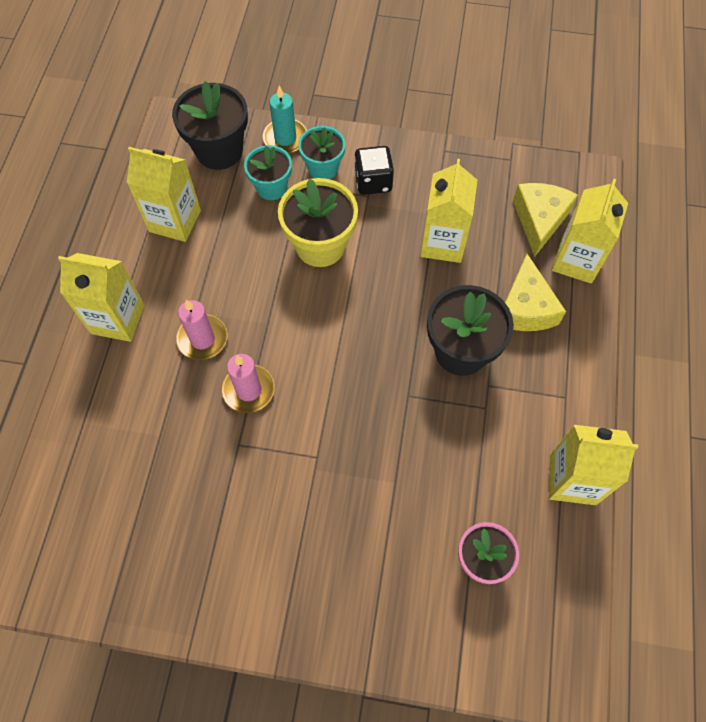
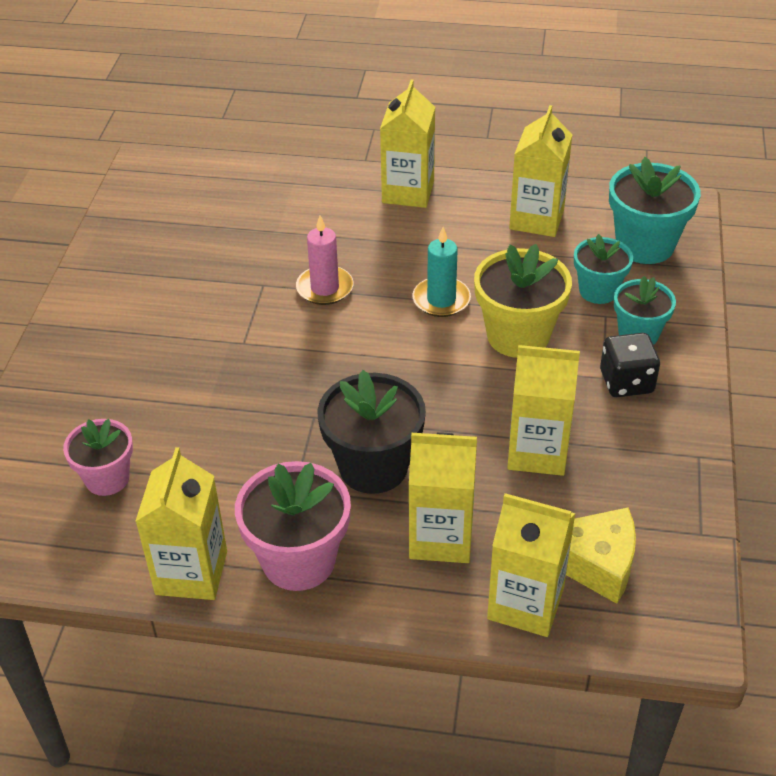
camera: 90 degrees right, 20 degrees down
(202, 339) = (386, 251): pink candle -> none
(219, 151) = (645, 245): black flower pot -> turquoise flower pot
(285, 138) = (679, 299): turquoise candle -> turquoise candle (441, 300)
(525, 308) = (441, 537): yellow cheese -> yellow carton
(554, 402) = (298, 560): none -> pink flower pot

